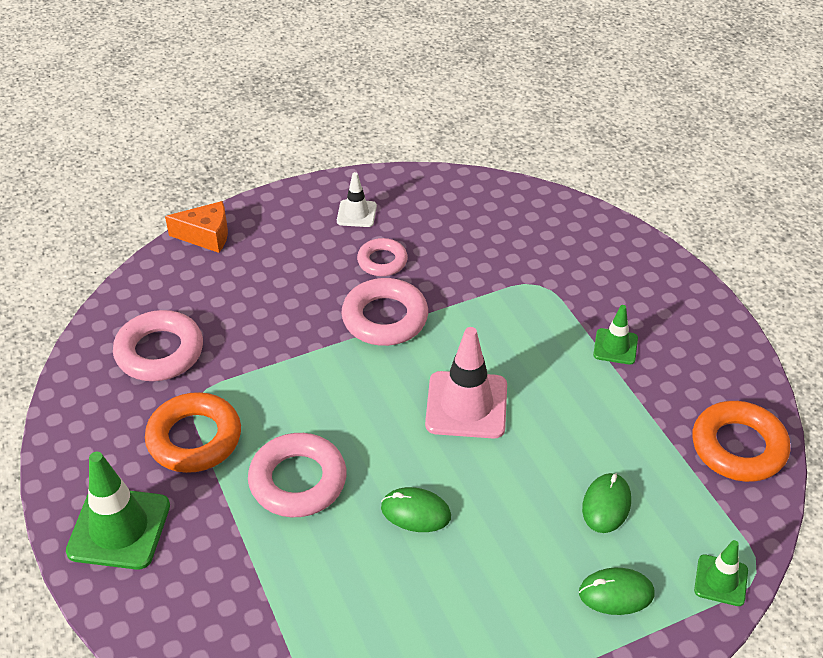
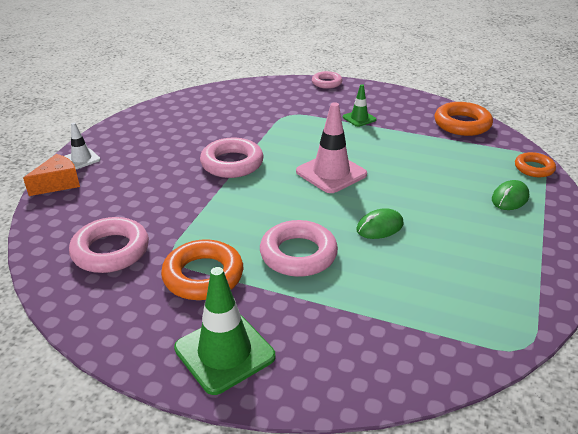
camera: 45 degrees left, 10 degrees down
(356, 214) = (145, 132): white traffic cone -> white traffic cone (81, 159)
(382, 261) = (192, 143): pink ring -> pink ring (326, 83)
(606, 505) = (451, 171): green mouse -> none
(721, 580) = (534, 168): green traffic cone -> orange ring

